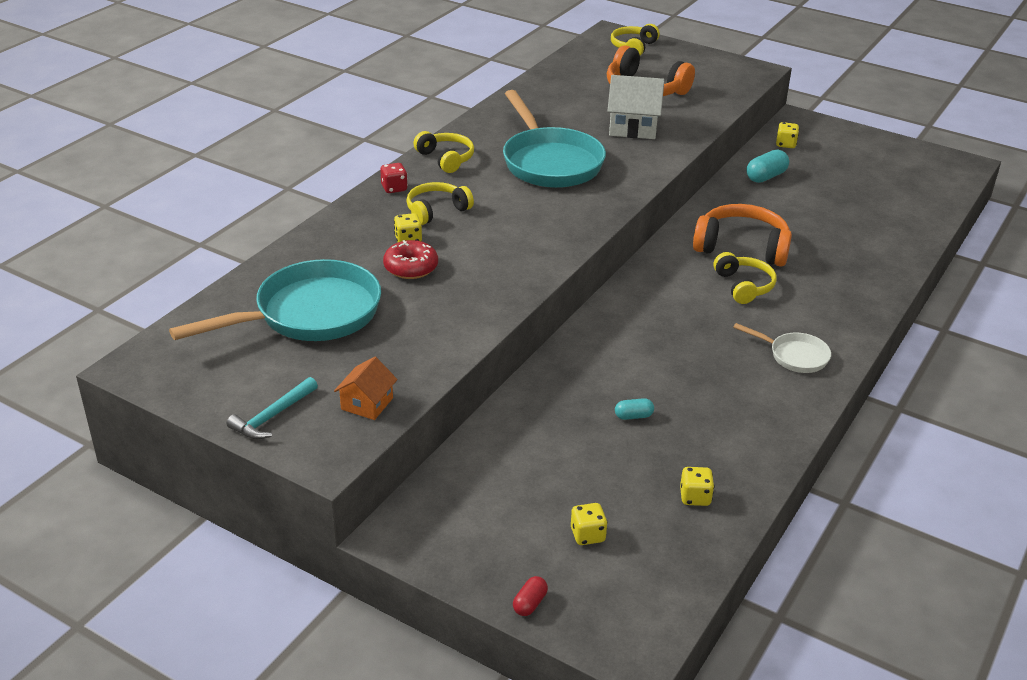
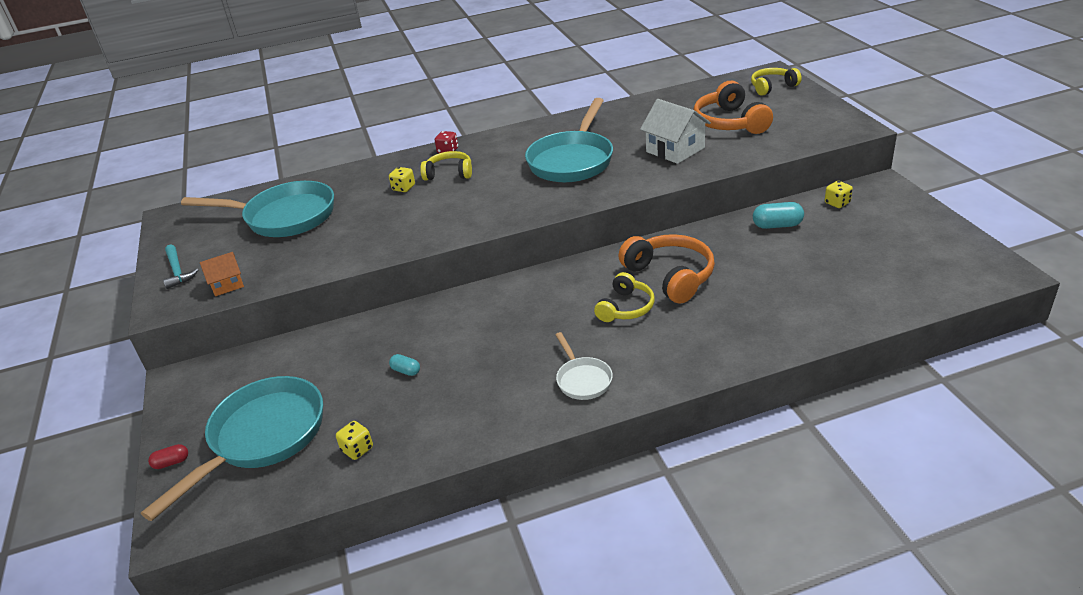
camera: 45 degrees right, 0 degrees up
(272, 416) = (177, 271): turquoise hammer -> turquoise hammer turned 105 degrees counterclockwise
(411, 267) = (378, 207): red donut -> none
(446, 159) = (508, 139): yellow headphones -> none
(587, 535) = (262, 437): yellow dice -> turquoise pan

